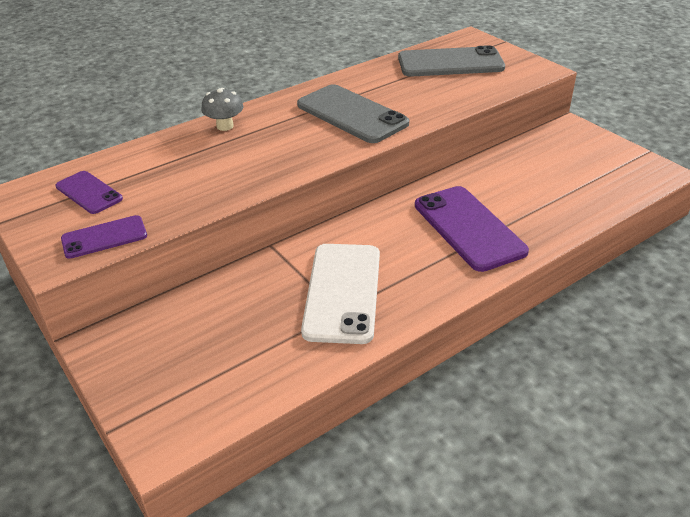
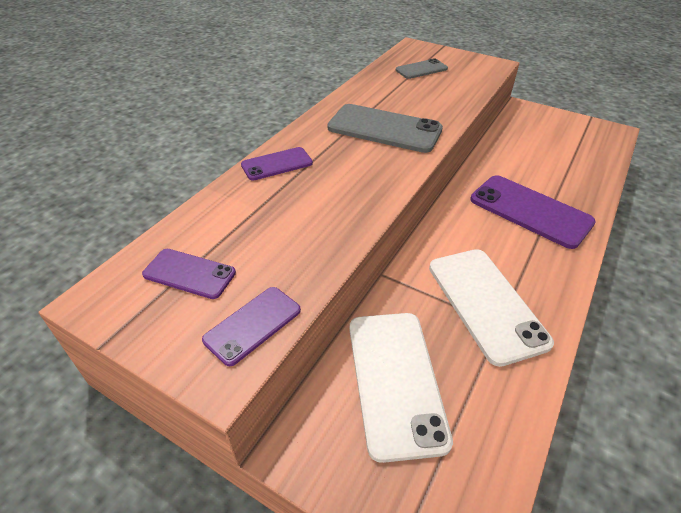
camera: 25 degrees left, 5 degrees up
(210, 324) = (395, 380): none -> white phone
(225, 126) = (277, 164): grey mushroom -> purple phone
(450, 63) = (421, 69): grey phone -> grey phone, size x0.56

